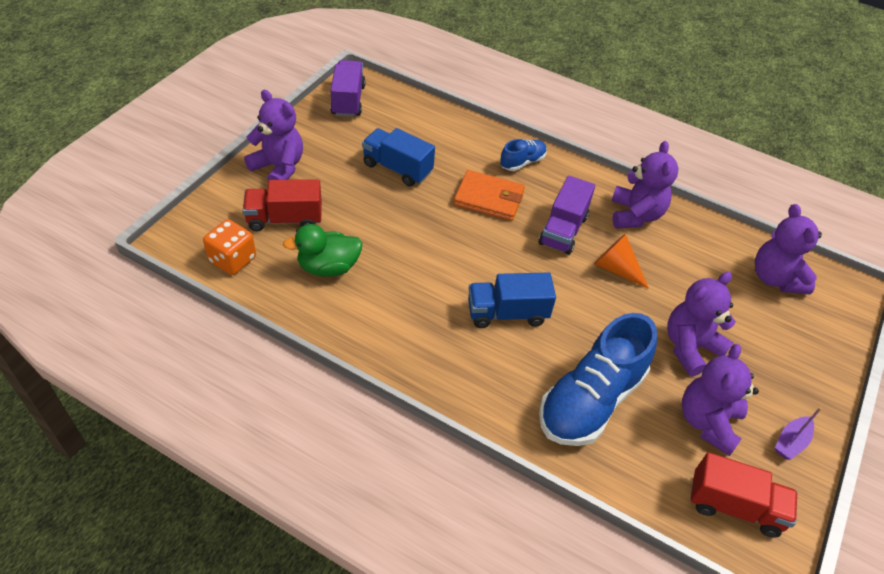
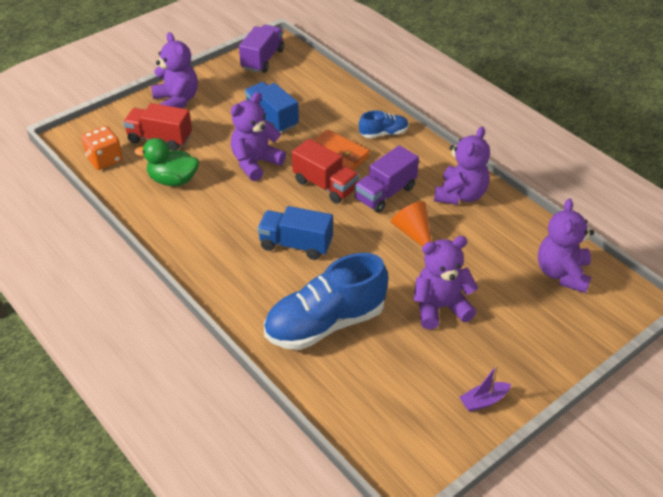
camera: 25 degrees right, 5 degrees down
(707, 422) = (417, 366): purple teddy bear -> purple teddy bear (255, 163)
(734, 506) = (397, 431): red truck -> red truck (325, 185)

